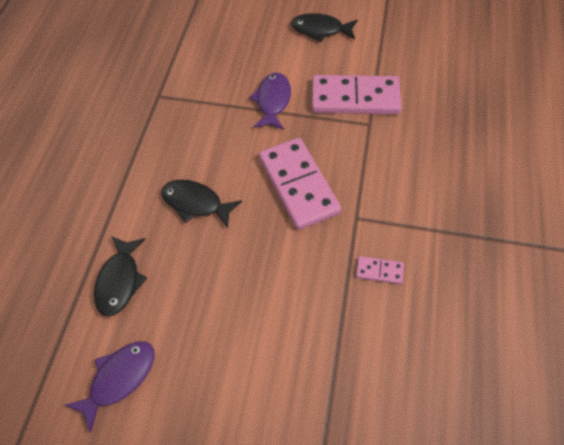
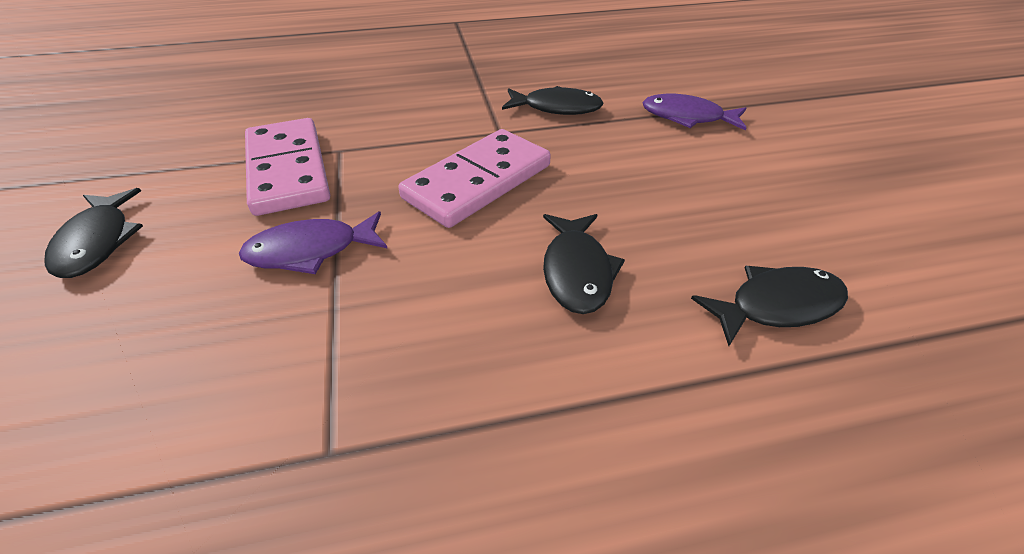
camera: 115 degrees left, 15 degrees down
(119, 379) = (879, 246): purple fish -> purple fish (687, 117)
(379, 271) = (556, 108): pink domino -> black fish

